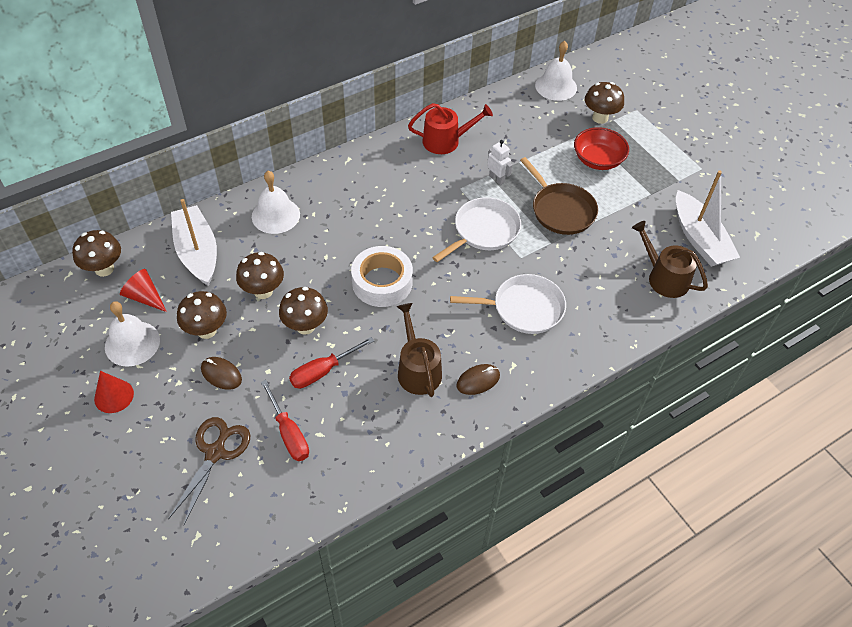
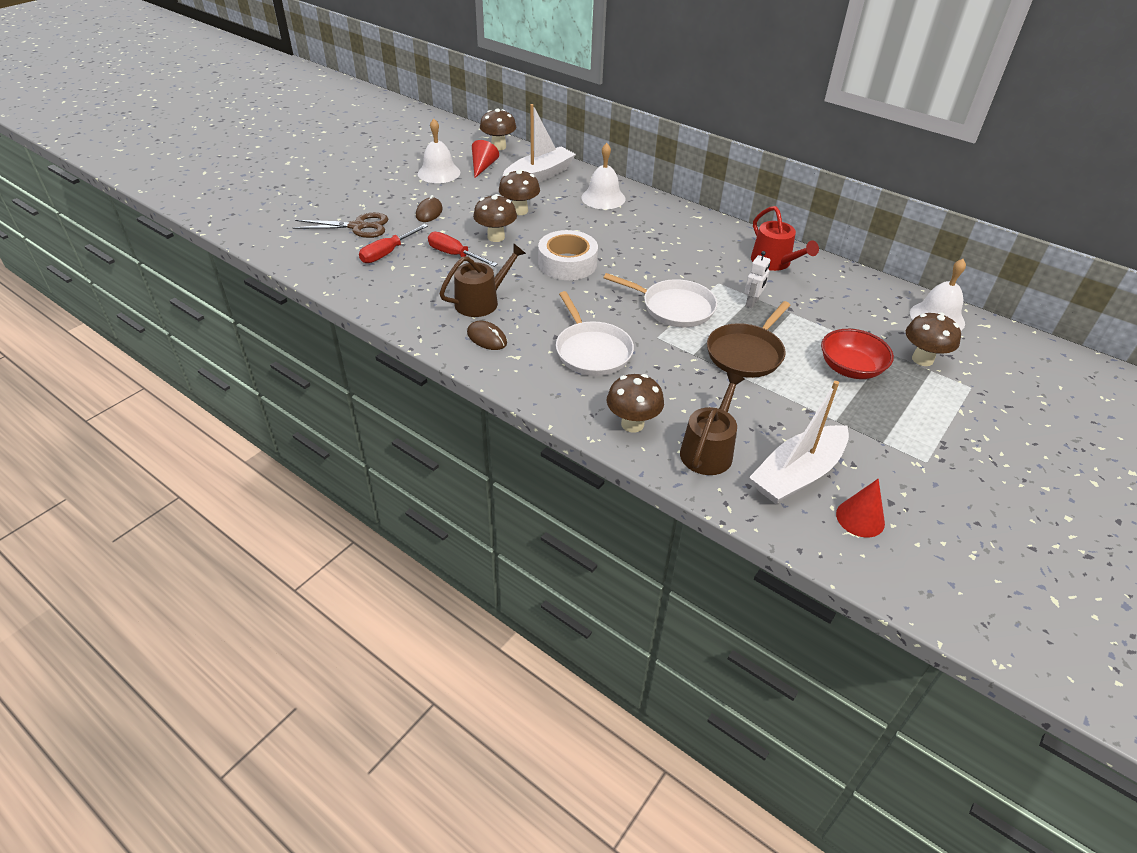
camera: 70 degrees right, 10 degrees down
(114, 396) = (390, 178): red cone -> red cone (860, 518)
(206, 330) = (466, 197): brown mushroom -> brown mushroom (632, 424)

